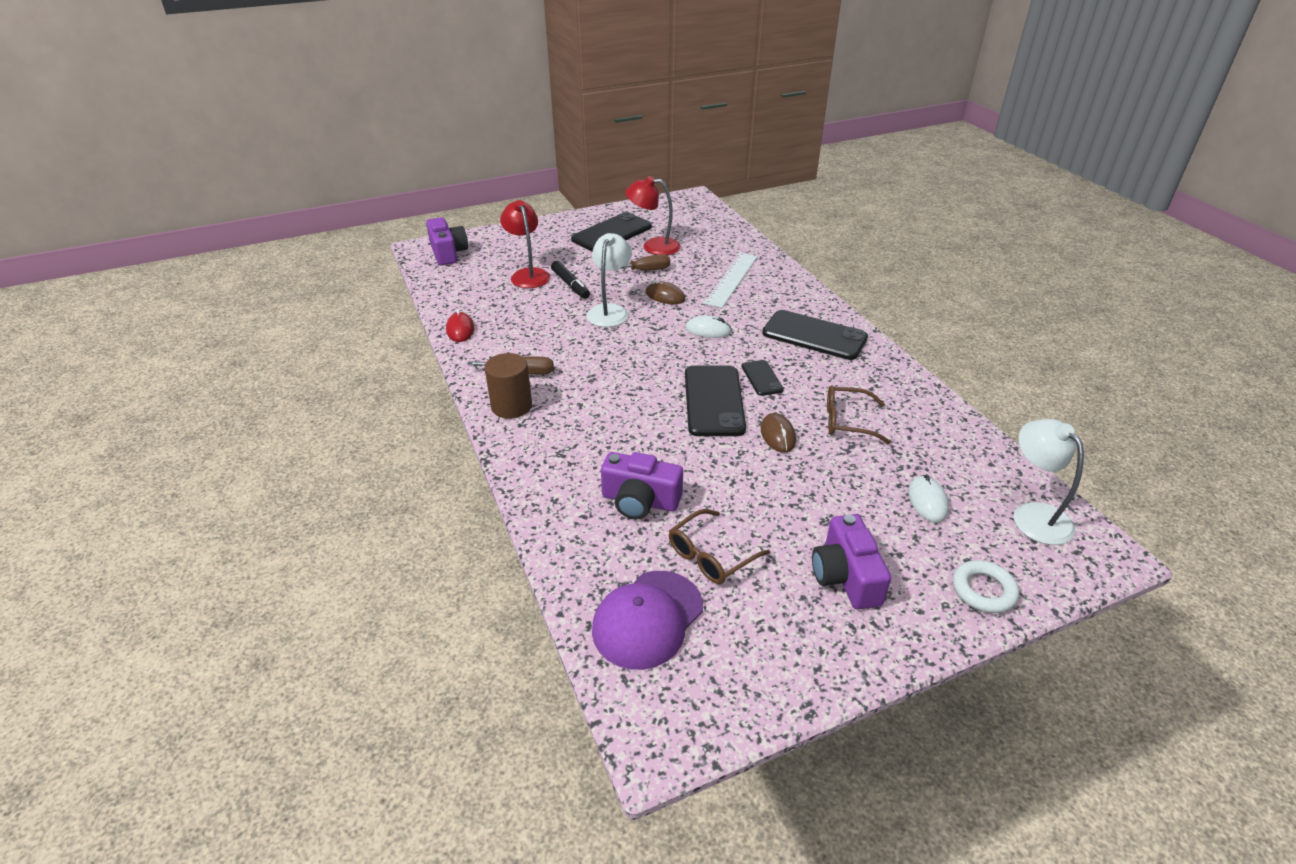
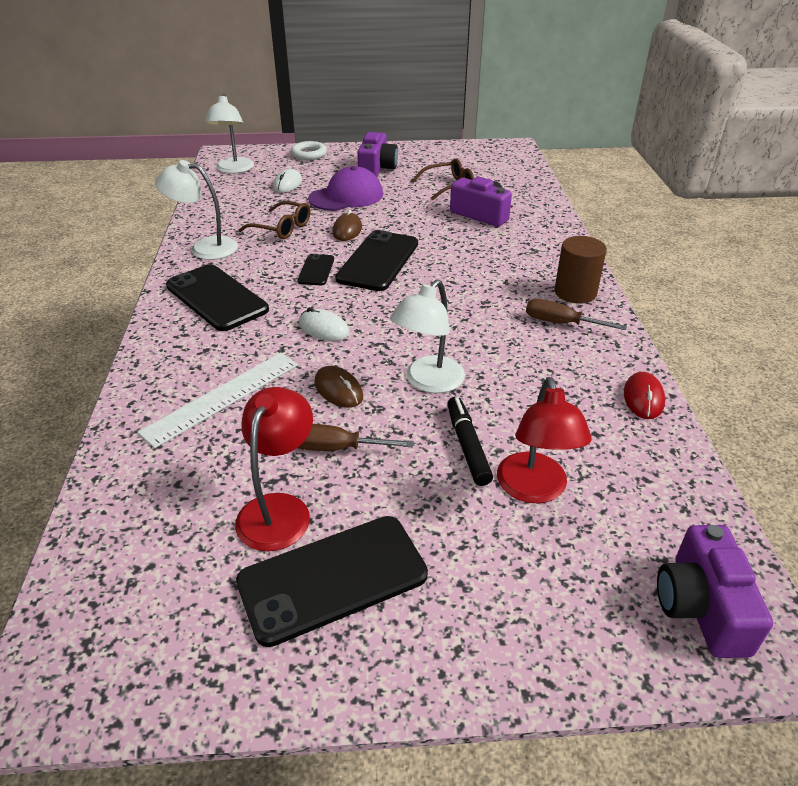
camera: 160 degrees left, 0 degrees up
(647, 619) = (501, 173): purple cap -> purple cap (346, 196)
(653, 246) = (279, 509): red lamp -> red lamp turned 105 degrees counterclockwise
(889, 379) = (204, 248): none -> white lamp

